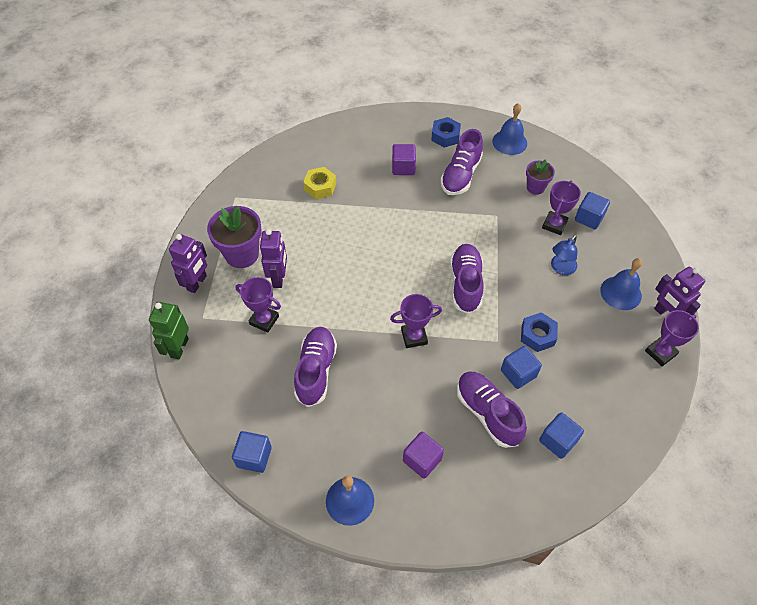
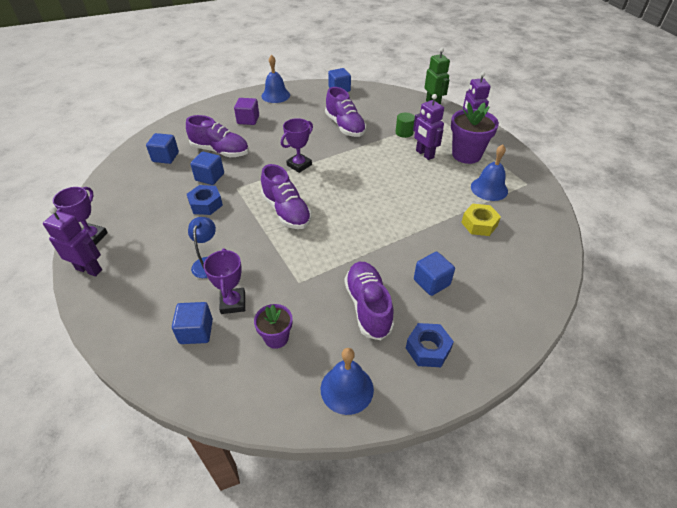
camera: 145 degrees right, 10 degrees down
(264, 320) = (404, 132): purple trophy -> green cylinder
(403, 167) = (431, 282): purple cube -> blue cube
(621, 293) = (139, 268): blue bell -> blue bell (489, 188)

